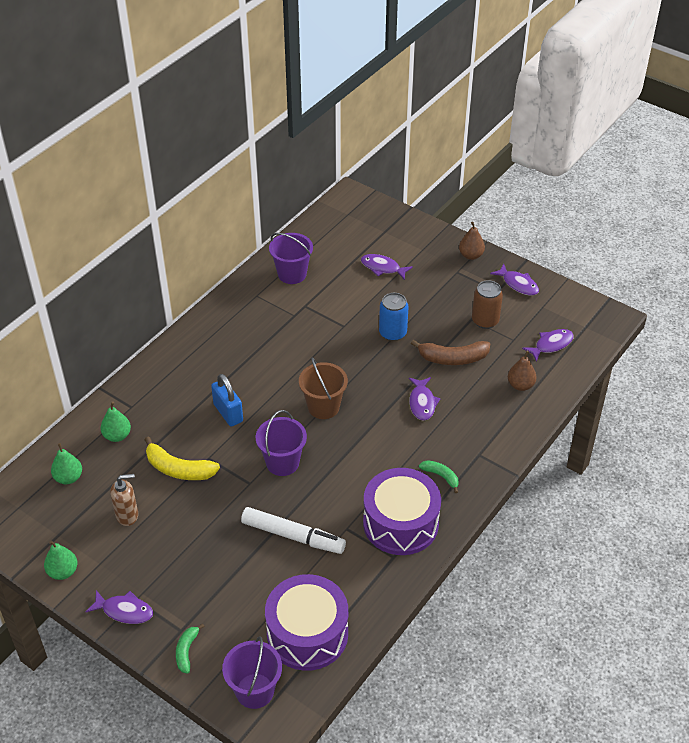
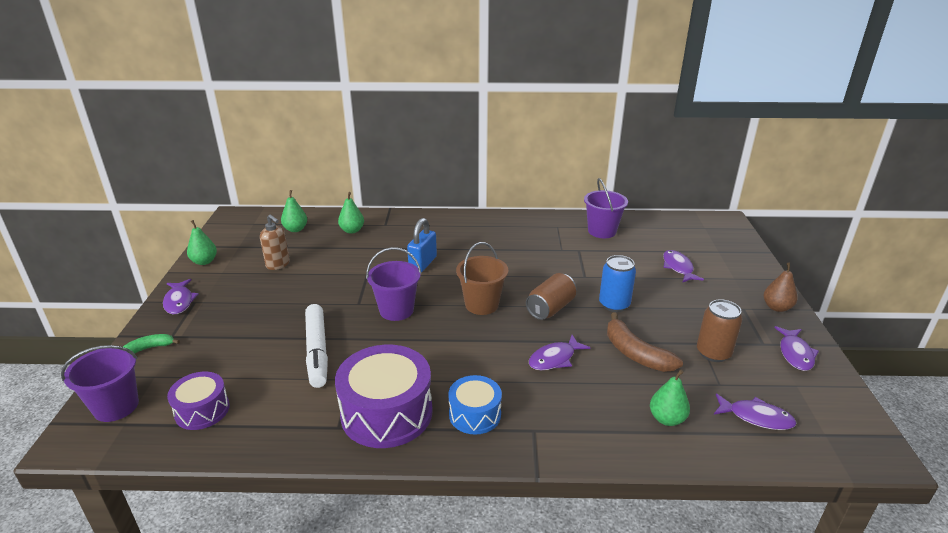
camera: 55 degrees right, 15 degrees down
(178, 469) = (343, 266): yellow banana -> none
(307, 633) = (202, 410): purple drum -> purple drum, size x0.57
(365, 370) = (550, 308): none -> brown can
(441, 476) = (475, 414): green banana -> blue drum
(520, 385) = (667, 419): brown pear -> green pear

